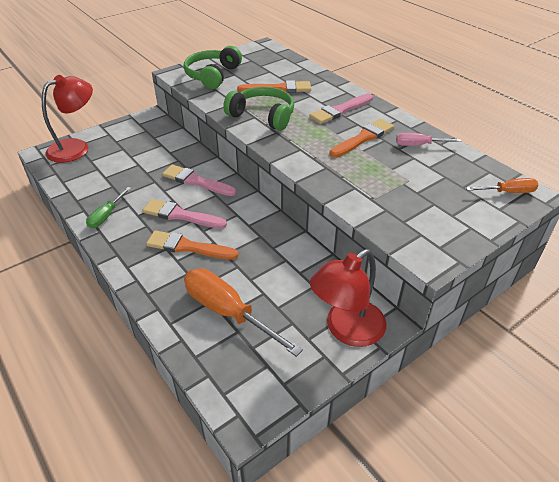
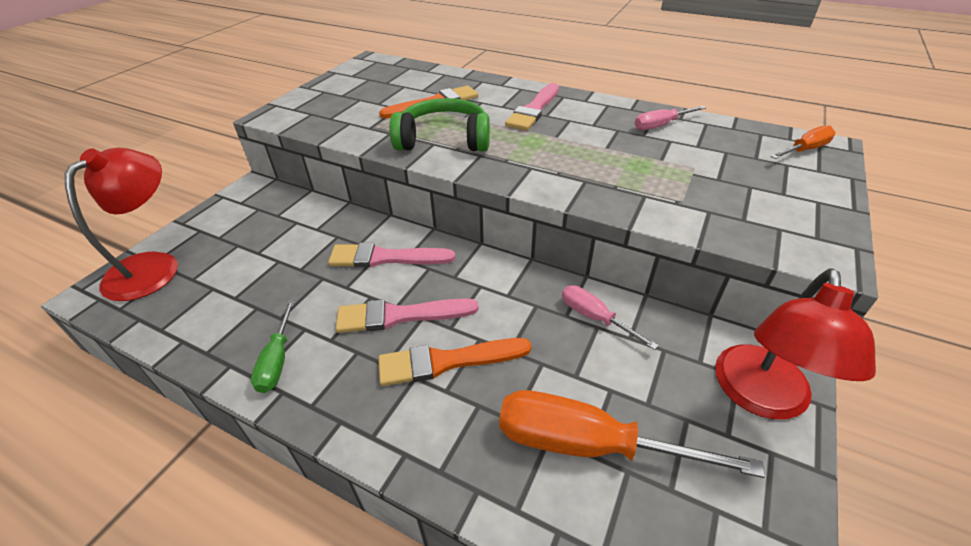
camera: 25 degrees left, 0 degrees up
(212, 75) = (330, 107): green headphones -> none
(288, 255) = (595, 318): none -> pink screwdriver
(363, 138) = (592, 134): orange brush -> none

